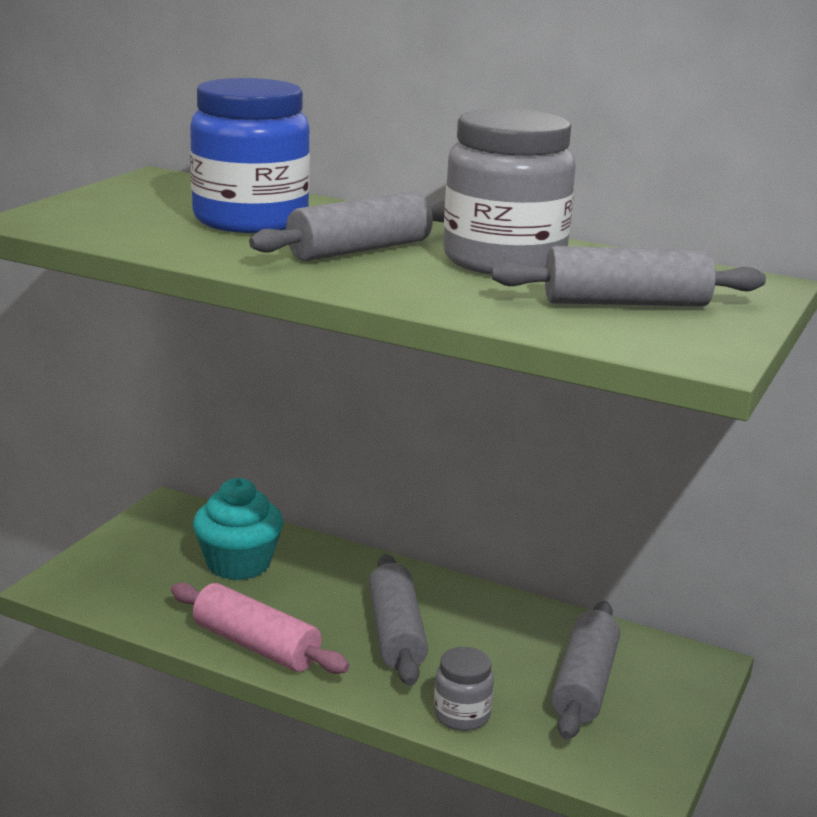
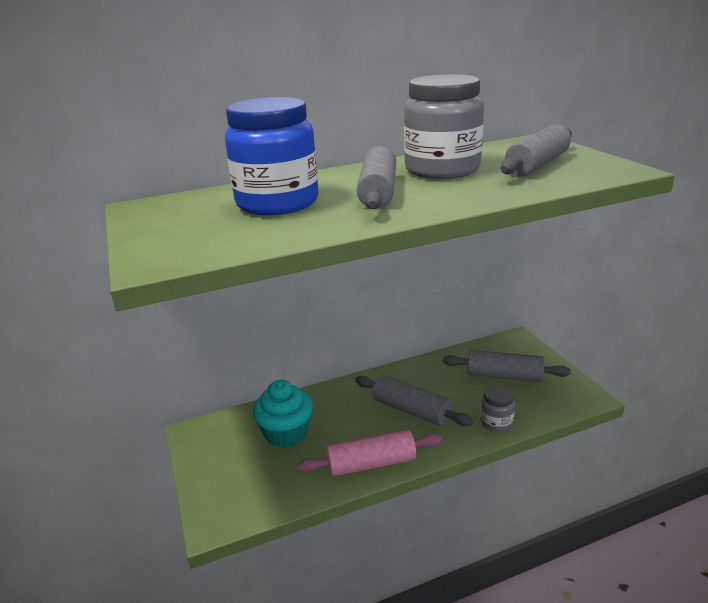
camera: 45 degrees left, 5 degrees up
(584, 684) = (504, 376): grey rolling pin -> grey rolling pin turned 45 degrees counterclockwise

